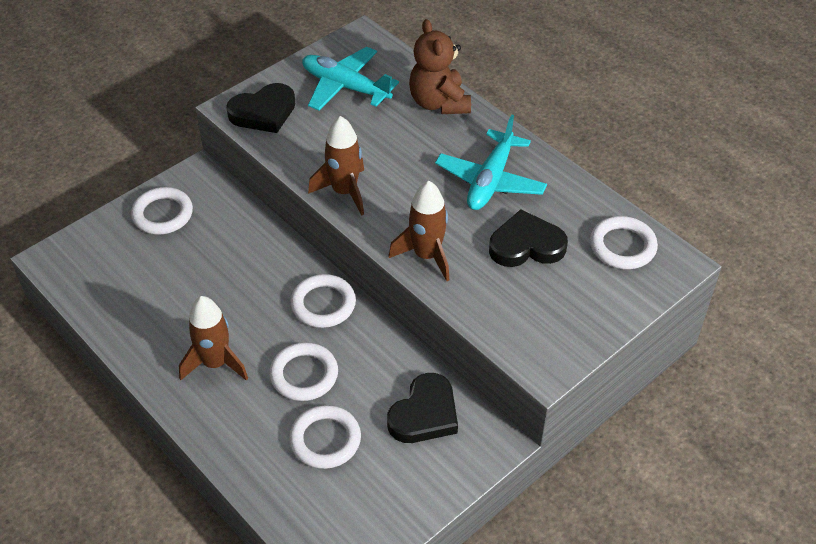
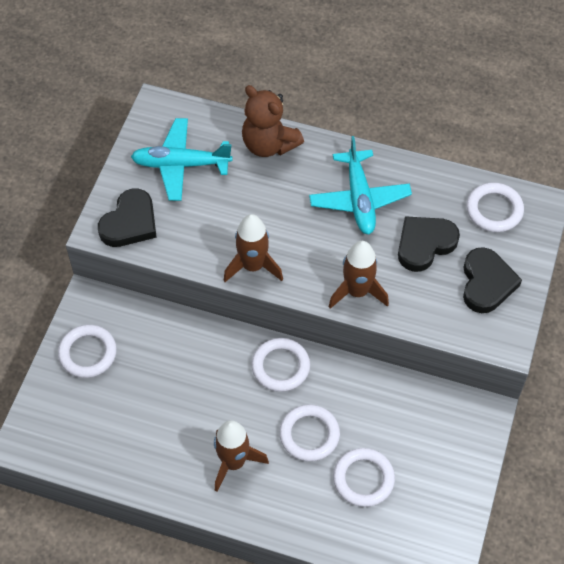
camera: 30 degrees left, 10 degrees up
(424, 414) = (420, 418): black heart -> black heart (486, 283)

